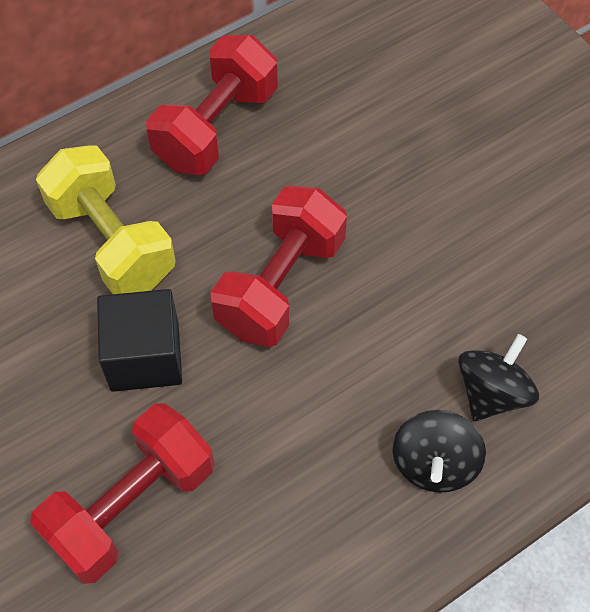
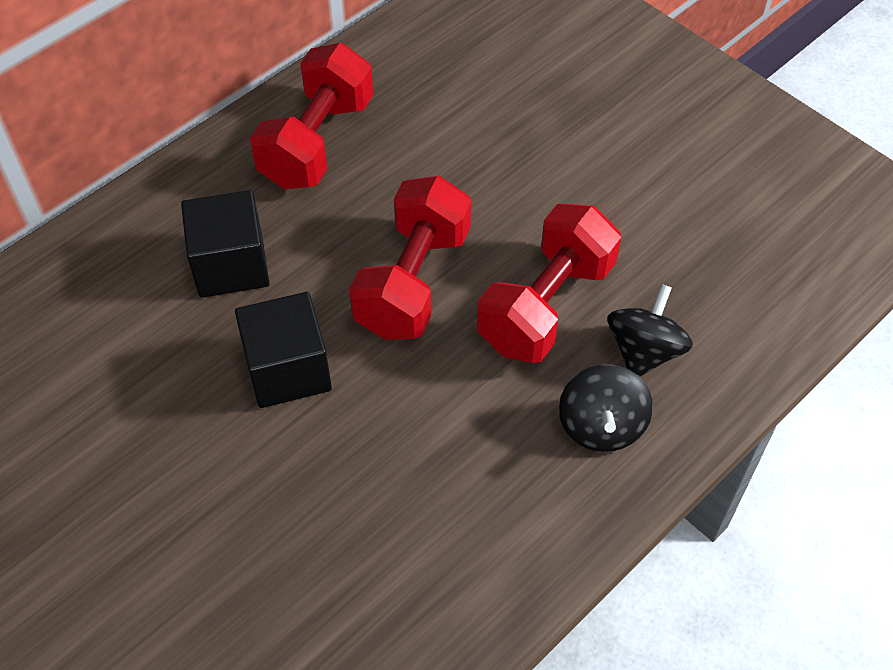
camera: 10 degrees left, 5 degrees down
(112, 241) = (231, 265): yellow dumbbell -> black cube
(131, 505) = (303, 514): red dumbbell -> red dumbbell (546, 305)

